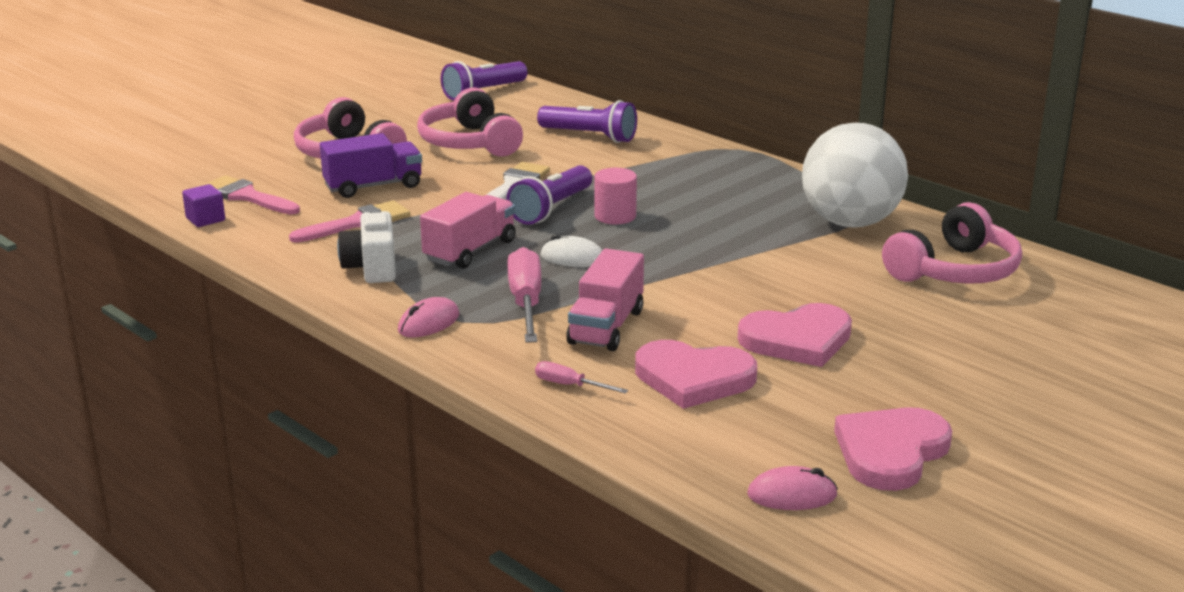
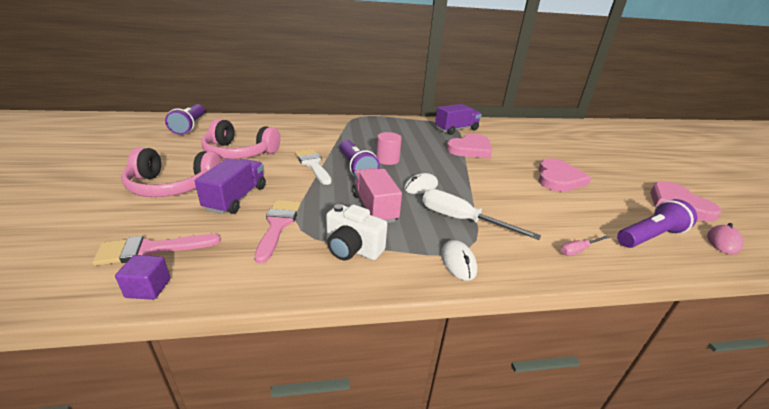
camera: 55 degrees left, 5 degrees up
(429, 323) = (458, 262): pink mouse -> white mouse
(526, 303) = (461, 220): pink screwdriver -> white screwdriver
(590, 136) = (292, 130): purple flashlight -> purple flashlight (649, 236)
(606, 327) = (511, 211): pink truck -> none
(693, 378) = (586, 214): pink heart -> pink heart (470, 149)
(850, 222) = (456, 129): white ball -> purple truck
(954, 271) = (517, 133): pink headphones -> none

